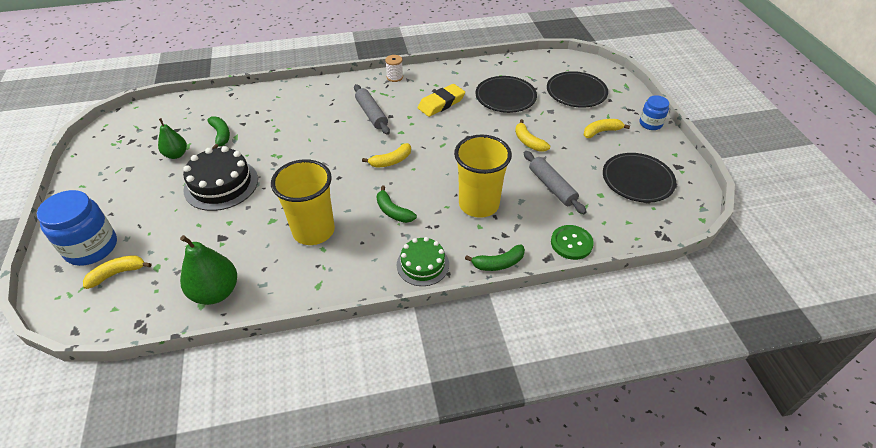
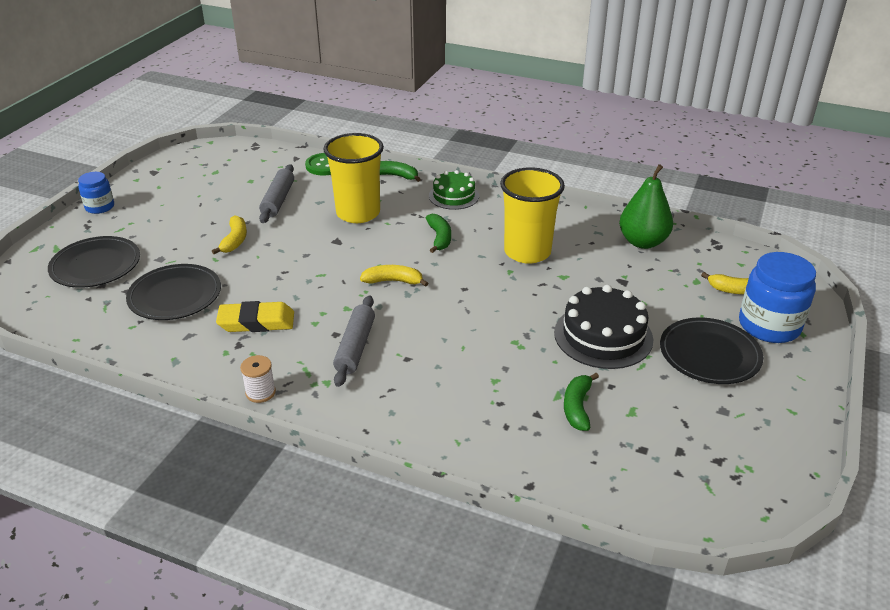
camera: 145 degrees left, 10 degrees down
(176, 154) = (651, 403): green pear -> none
(601, 132) = (155, 220): yellow banana -> none
(637, 180) = (203, 177): black plate -> black plate (709, 354)

